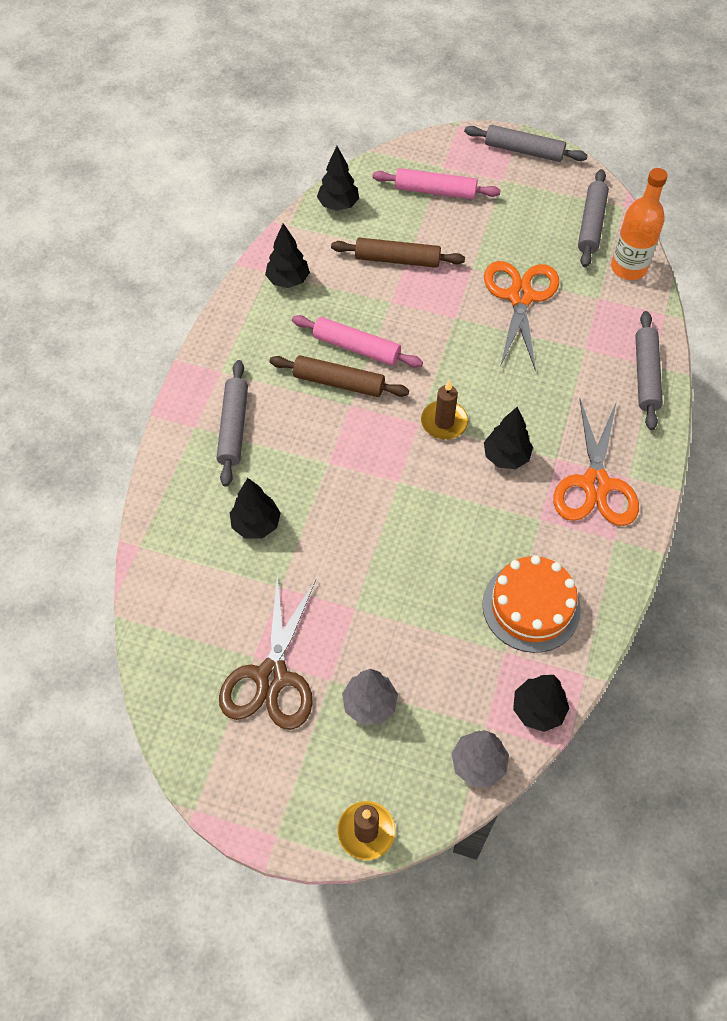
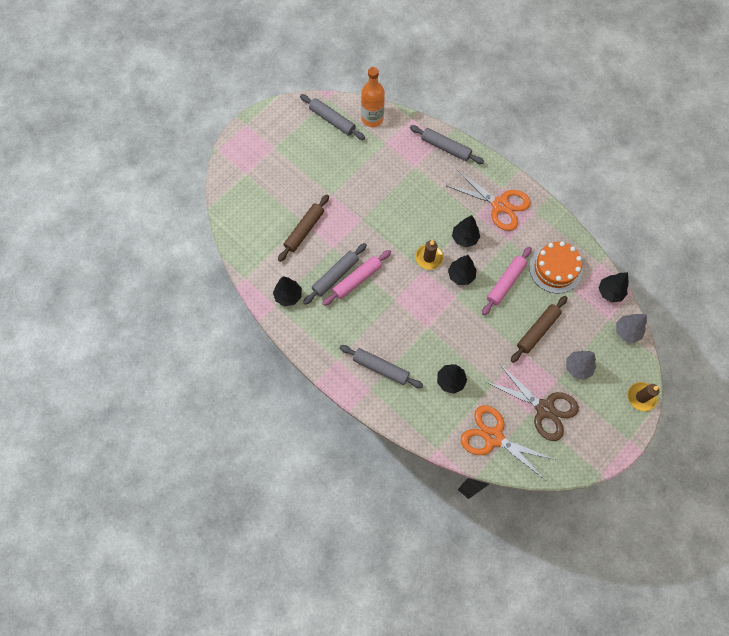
camera: 65 degrees left, 10 degrees up
(338, 205) = (244, 243): black tree -> black tree (461, 275)
(339, 382) = (377, 299): brown rolling pin -> brown rolling pin (537, 330)
(435, 191) = (263, 186): pink rolling pin -> pink rolling pin (505, 283)
(520, 297) = (364, 180): orange scissors -> orange scissors (493, 437)
(524, 151) = (258, 126): grey rolling pin -> grey rolling pin (335, 276)

